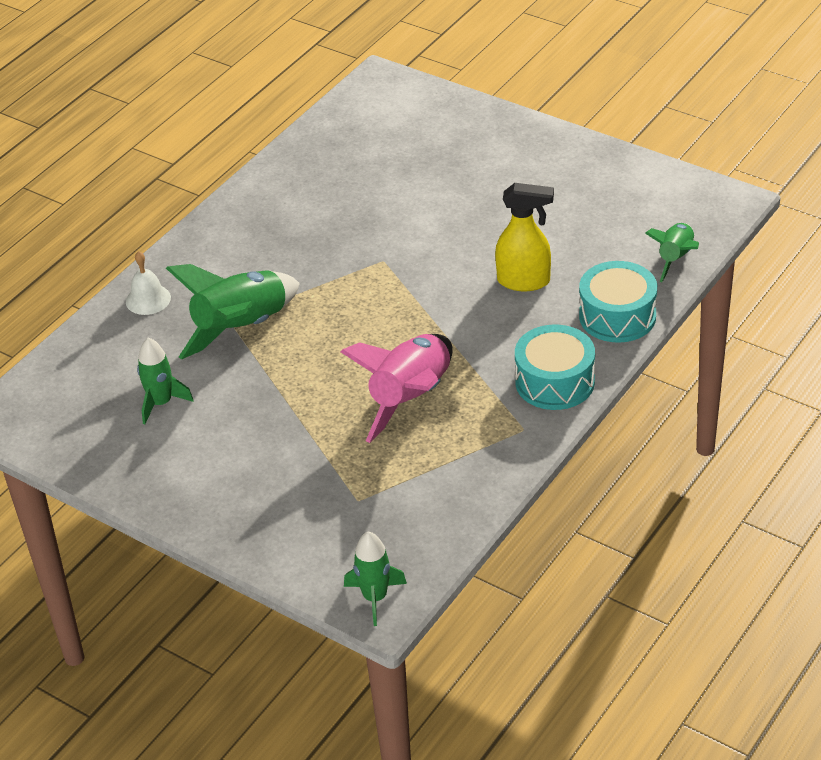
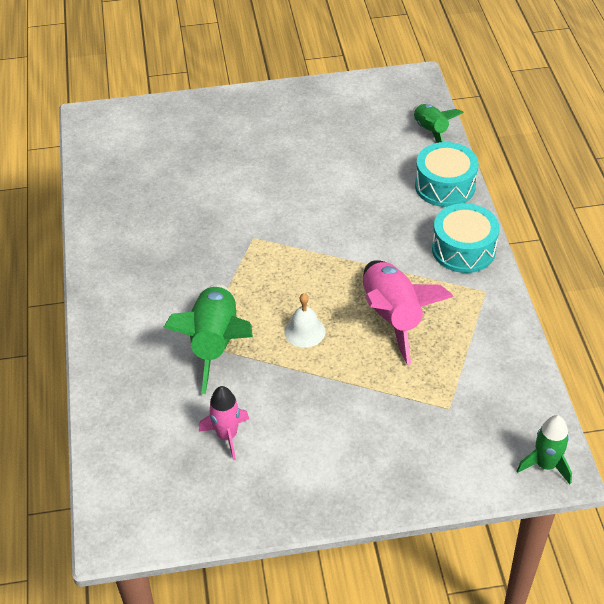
camera: 45 degrees left, 5 degrees up
(148, 299) = (117, 368): white bell -> white bell (304, 331)
(161, 403) = (227, 436): green rocket -> pink rocket
(524, 281) = (361, 197): yellow spray bottle -> none

